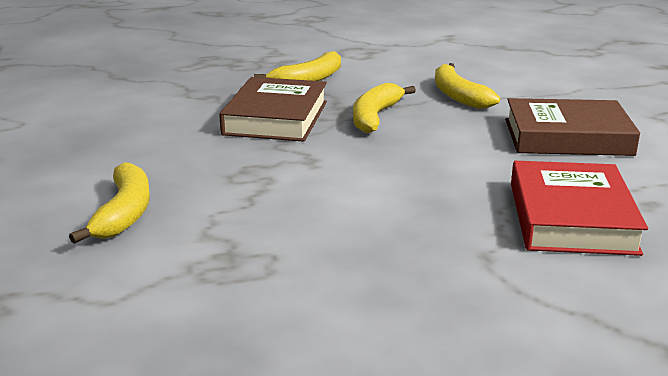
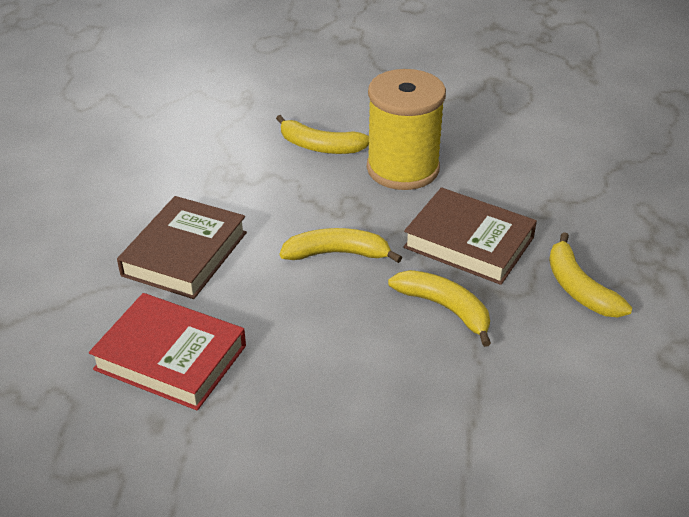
camera: 110 degrees right, 15 degrees up
(160, 159) = (403, 169): none -> yellow spool
(458, 95) = (486, 397): yellow banana -> yellow banana (337, 253)
(567, 137) = (324, 440): brown book -> brown book (185, 254)

